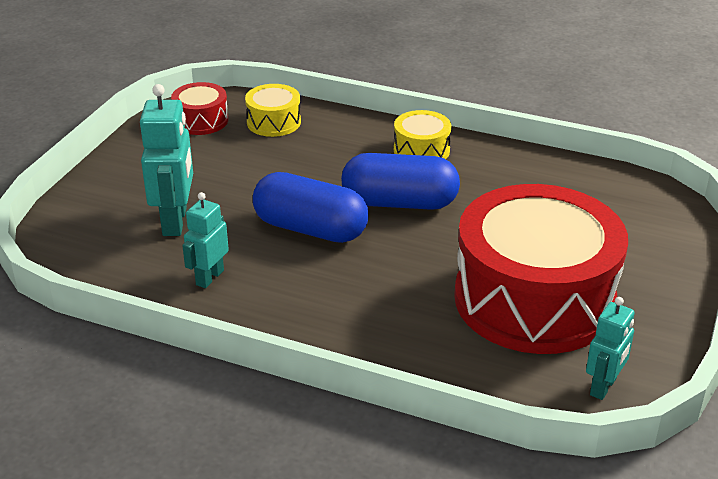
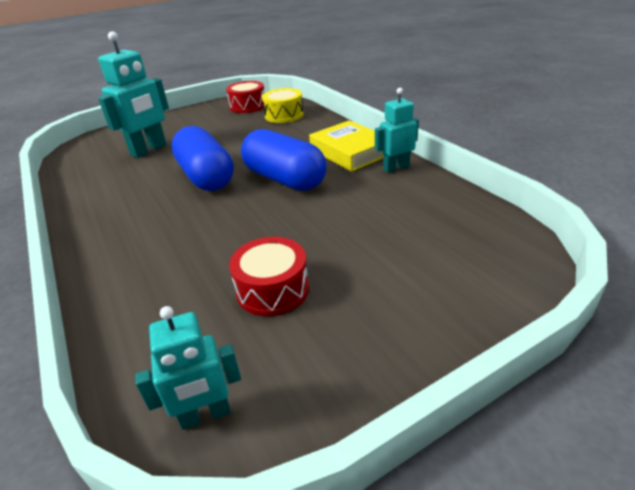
camera: 40 degrees right, 0 degrees up
(209, 277) = (110, 185): turquoise robot -> turquoise robot (396, 168)
(421, 150) = (350, 152): yellow drum -> yellow book
(534, 299) = (272, 289): red drum -> red drum, size x0.42

